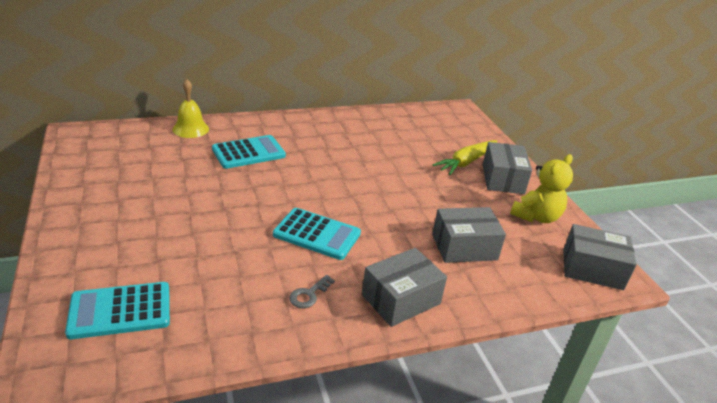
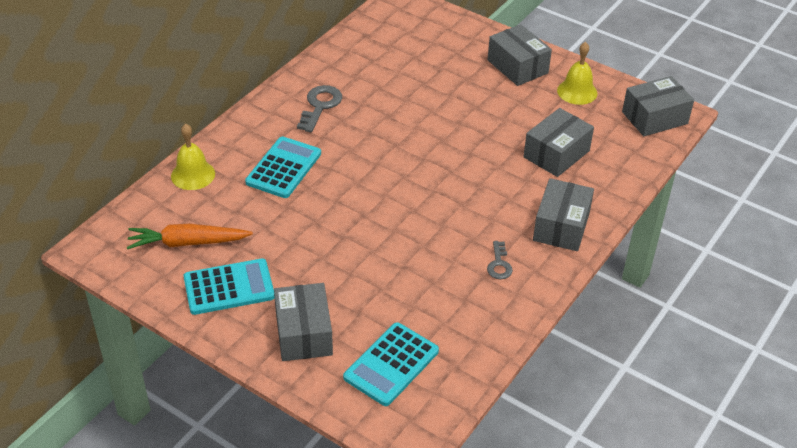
camera: 35 degrees left, 10 degrees up
(101, 250) = (304, 333): none -> grey box
(128, 159) = (188, 243): none -> orange carrot
(317, 234) = (443, 212): turquoise calculator -> turquoise calculator (229, 287)
(323, 134) = (320, 106): none -> grey key
(466, 162) = (472, 64): yellow carrot -> none
(536, 217) = (577, 91): yellow teddy bear -> yellow bell

